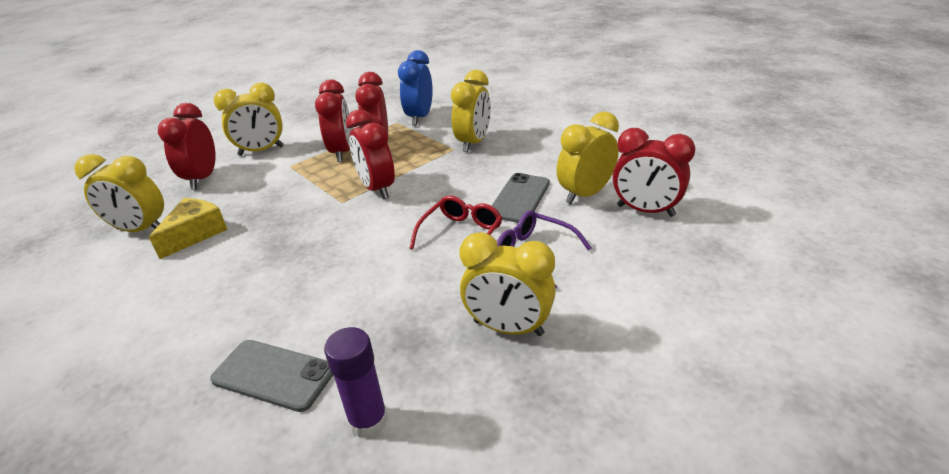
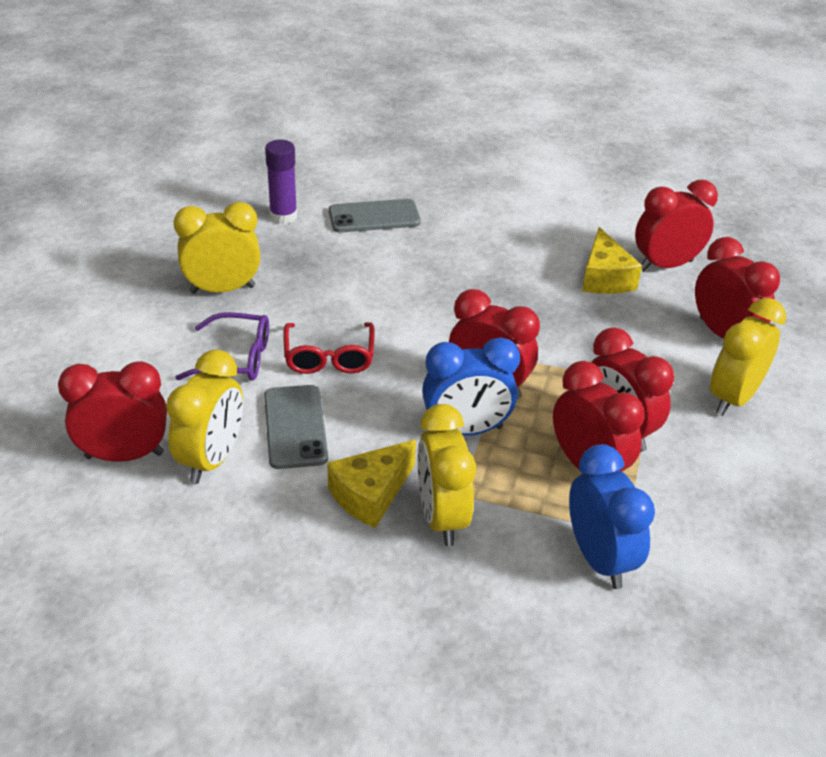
camera: 145 degrees right, 5 degrees up
(141, 230) = (665, 265): yellow clock -> red clock
(419, 172) = (466, 430): none -> blue clock
(501, 158) = (371, 494): none -> yellow cheese

